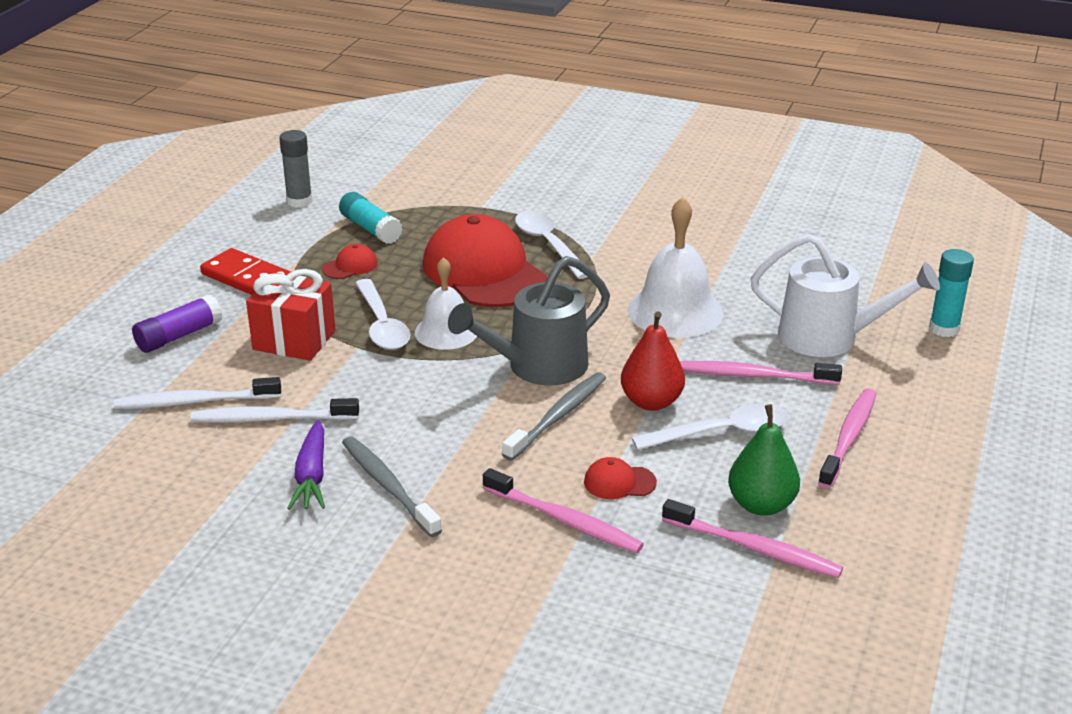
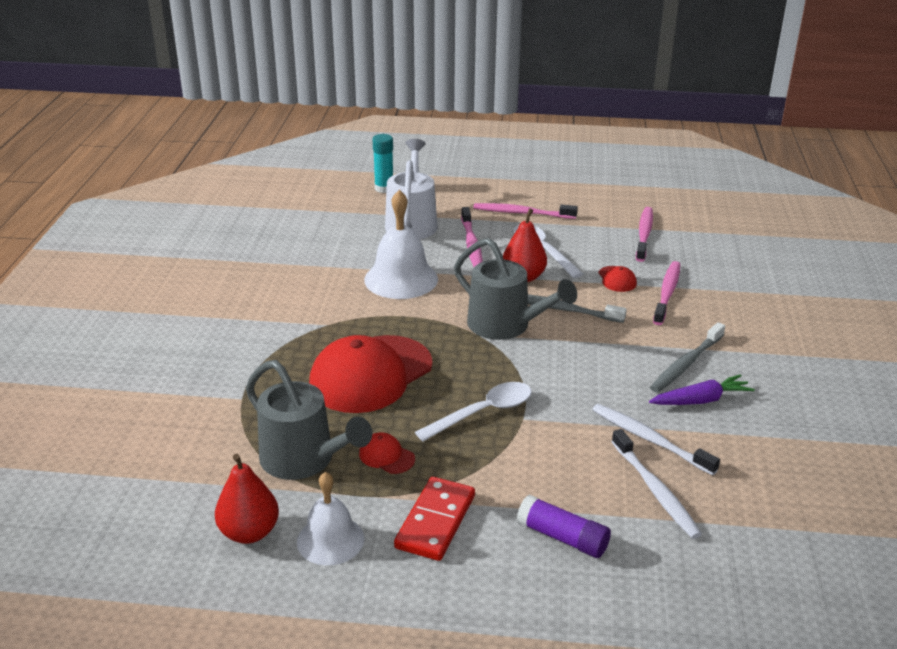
camera: 105 degrees left, 0 degrees up
(271, 419) = (649, 439): white toothbrush -> white toothbrush turned 150 degrees clockwise
(294, 340) = (531, 458): red gift -> none
(299, 201) = (249, 532): grey glue stick -> red pear
(370, 229) = (305, 461): turquoise glue stick -> grey watering can
(446, 332) = (477, 376): white bell -> white bell (330, 540)
(548, 245) = (311, 348): white spoon -> none
(761, 505) = (605, 234): green pear -> none

